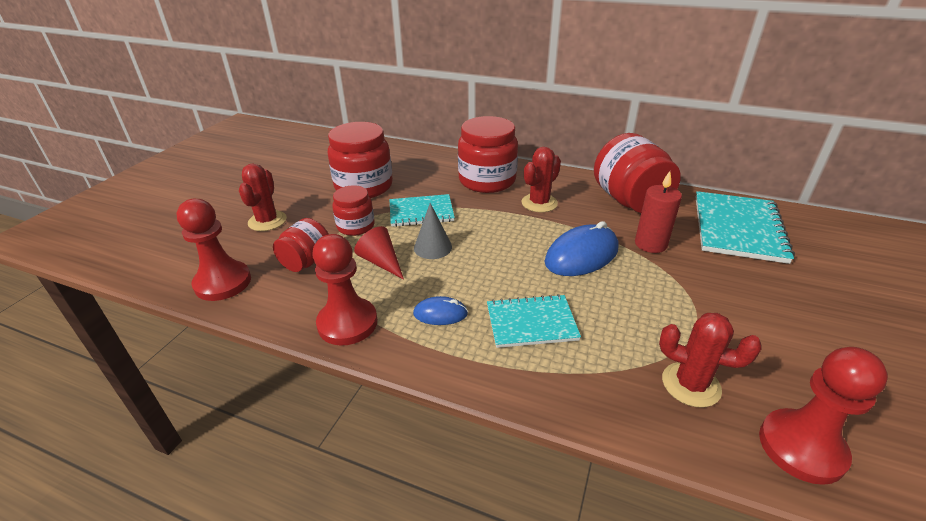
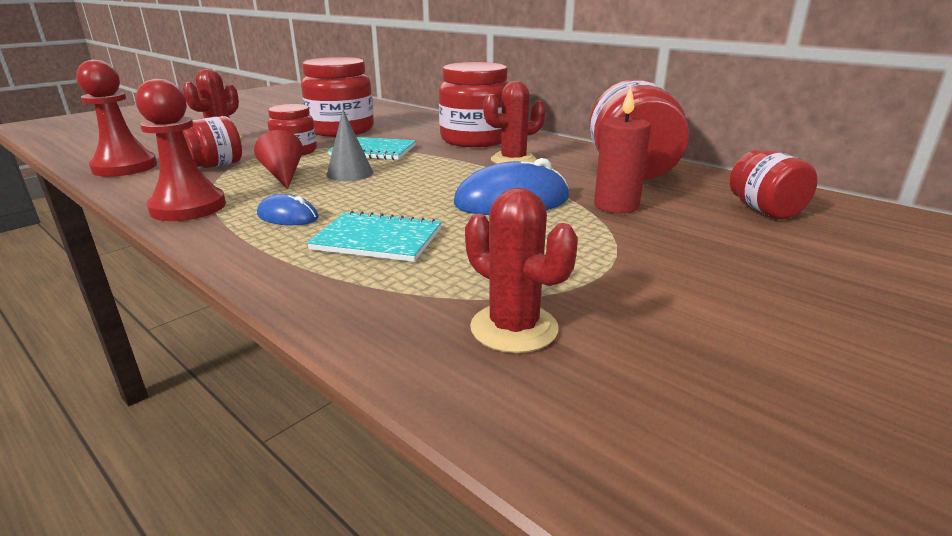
camera: 20 degrees right, 10 degrees down
(737, 228) = (764, 210): turquoise notebook -> red jar
(801, 447) = (613, 431): red pawn -> none

